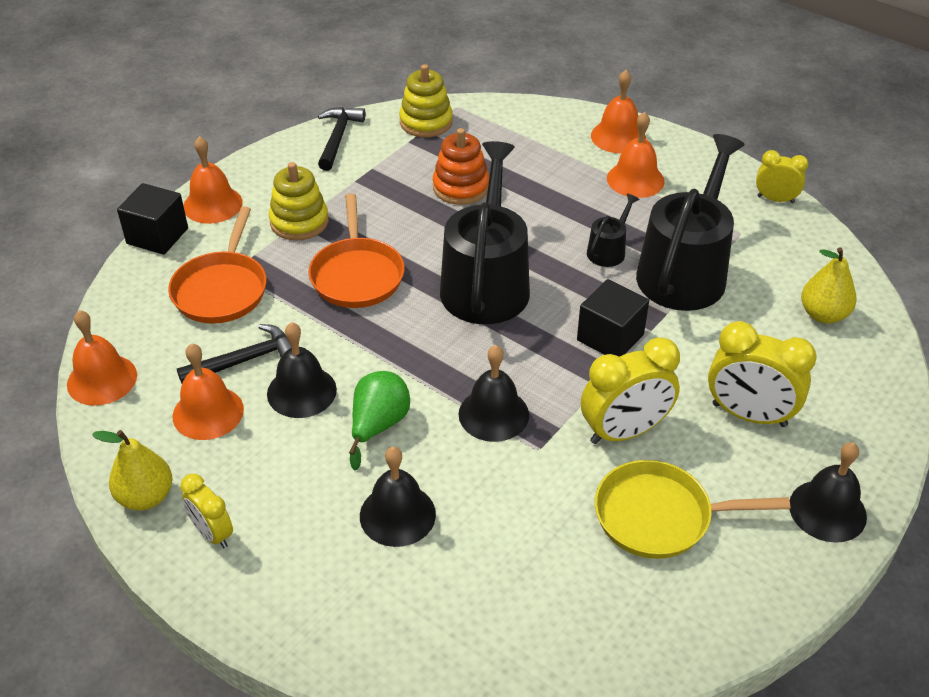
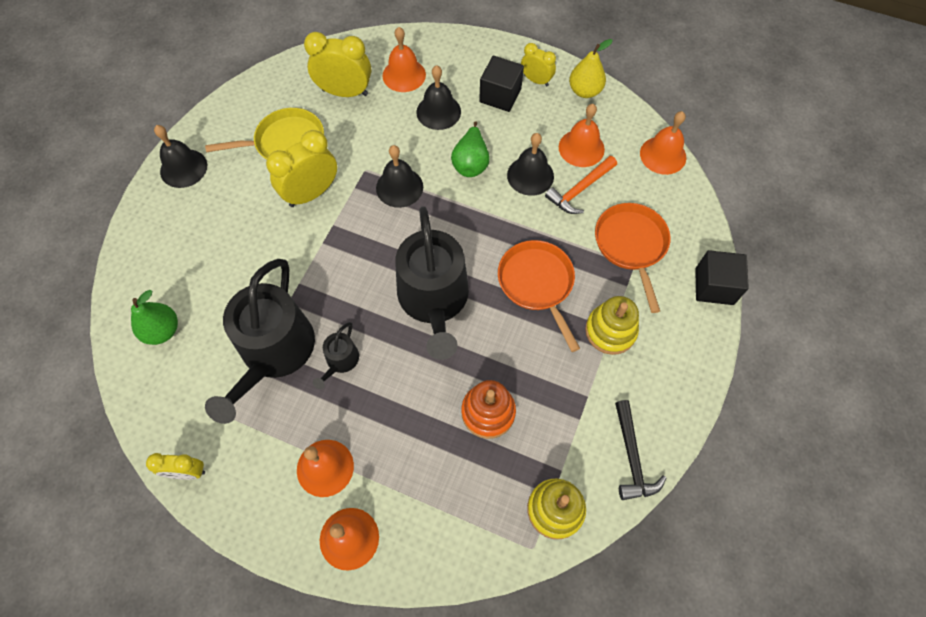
camera: 165 degrees right, 20 degrees up
(212, 204) = (693, 333): orange bell -> orange bell (404, 75)
(244, 360) = (580, 190): black hammer -> orange hammer
(610, 337) = (329, 268): black cube -> black cube (500, 95)
(749, 415) = (228, 224): yellow clock -> yellow clock (345, 92)
(823, 314) = (162, 331): yellow pear -> green pear

